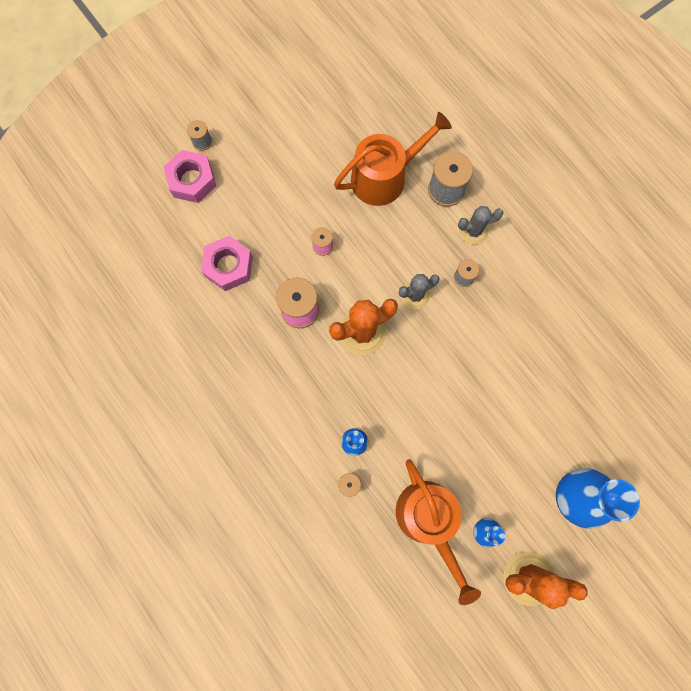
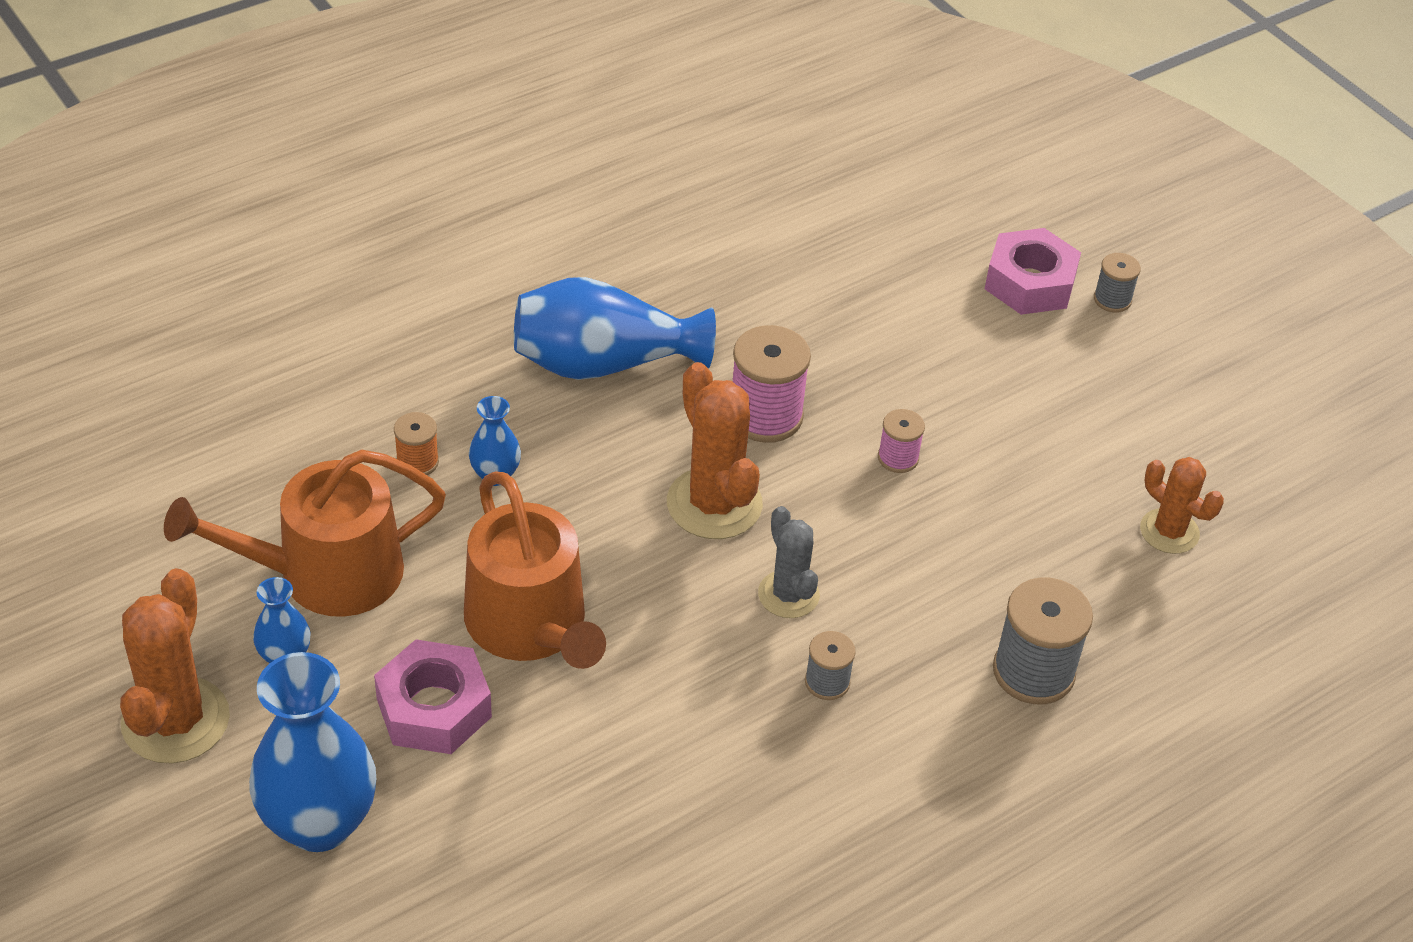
camera: 90 degrees right, 30 degrees down
(228, 266) = (856, 323): pink nut -> pink nut (434, 708)
(268, 394) = (603, 363): none -> blue vase
(357, 128) = (1169, 531): none -> orange cactus
(385, 177) = (1057, 568): orange watering can -> orange watering can (531, 626)
(473, 231) = (935, 712): grey cactus -> none

